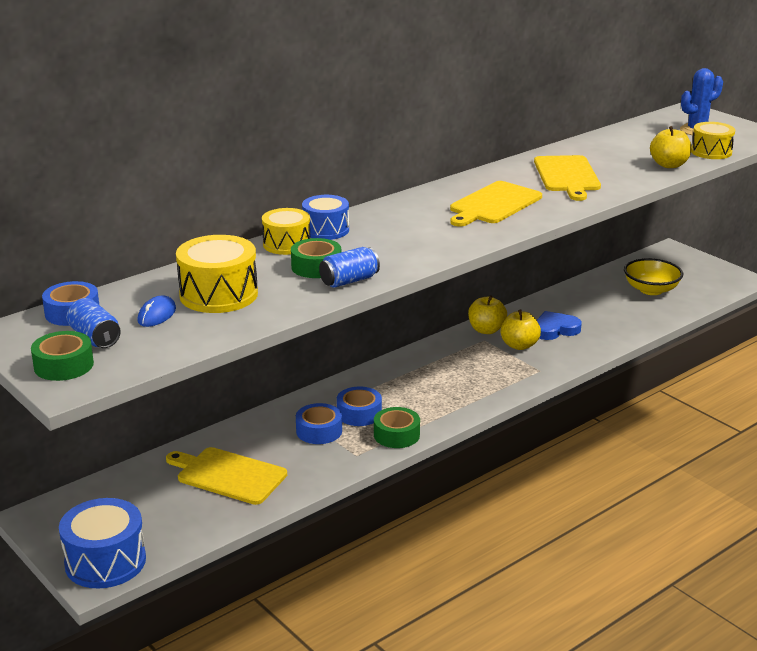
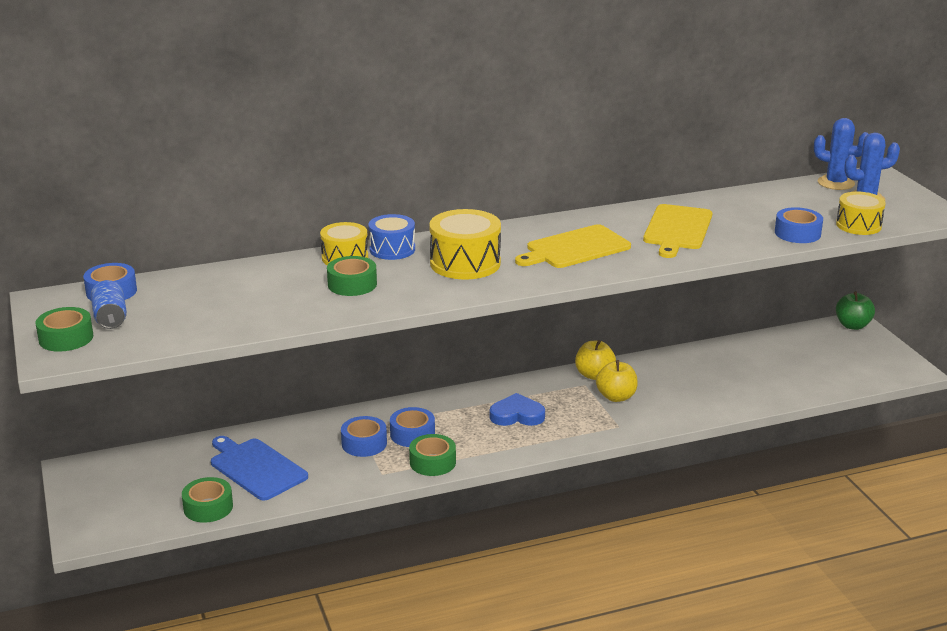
camera: 20 degrees right, 0 degrees up
(105, 562) = (103, 522): blue drum -> none
(157, 315) = (177, 306): blue mouse -> none
(206, 523) = (208, 507): none -> green tape
(218, 294) = (244, 296): yellow drum -> yellow drum (465, 263)
(228, 475) = (256, 468): yellow cutting board -> blue cutting board
(349, 281) = (370, 303): blue can -> none
(555, 329) = (665, 387): blue heart -> blue heart (517, 415)
(651, 290) = (799, 363): yellow bowl -> none
(661, 121) = (836, 183): none -> blue cactus
(669, 165) = (797, 233): yellow apple -> blue tape
(670, 251) = (852, 325): none -> green apple

